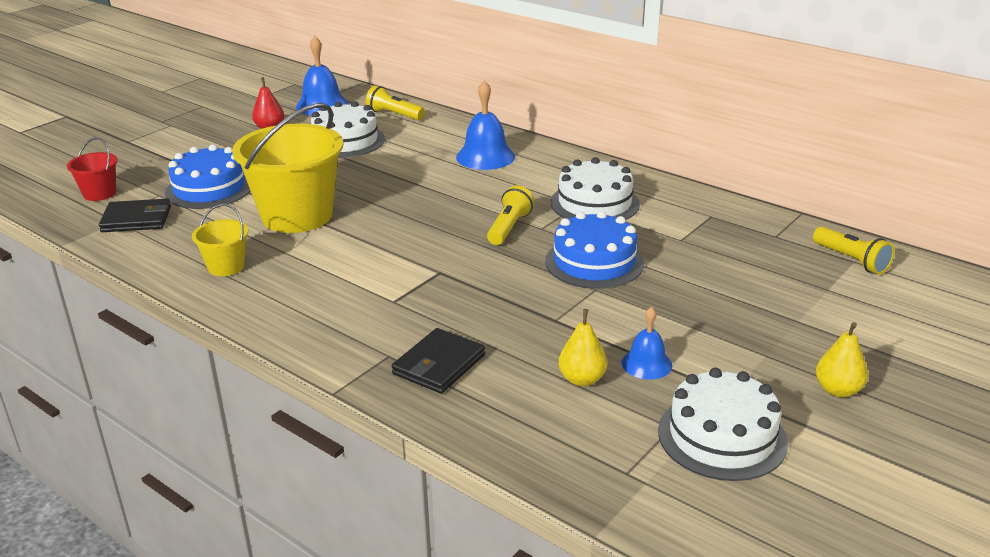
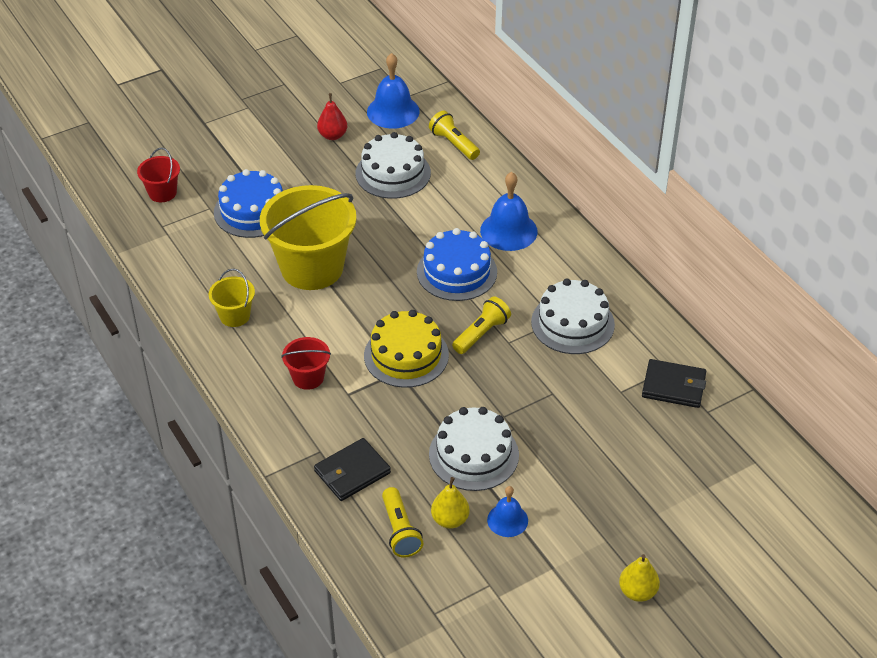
camera: 20 degrees right, 15 degrees up
(136, 219) = (183, 236): black wallet -> black wallet (674, 386)
(339, 297) = (308, 377): none -> red bucket
(440, 258) = (406, 355): none -> yellow cake
(594, 262) = (530, 397): blue cake -> blue cake (457, 272)
(722, 436) = (521, 605): white cake -> white cake (473, 454)
(851, 260) = (753, 461): yellow flashlight -> yellow flashlight (400, 531)

